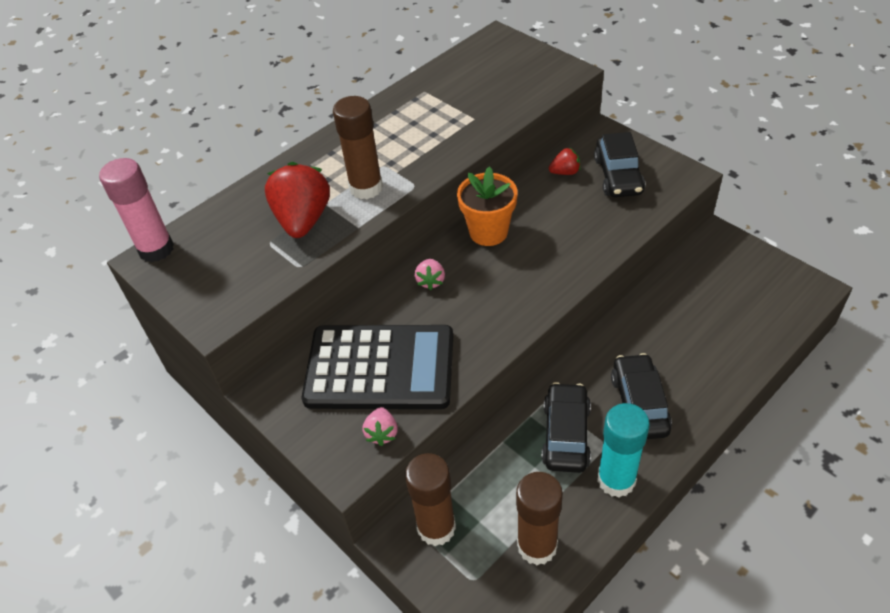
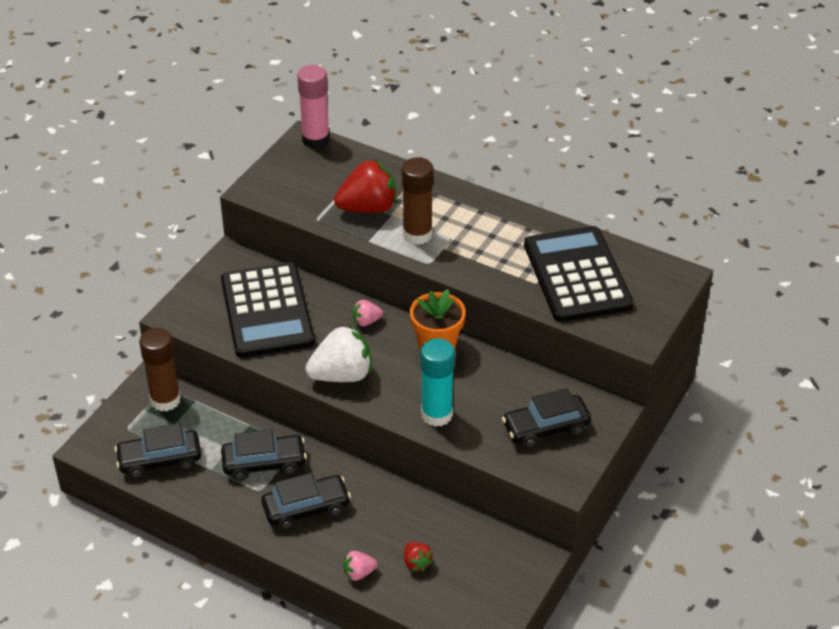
camera: 70 degrees right, 5 degrees down
(382, 433) = (207, 326): pink strawberry -> pink strawberry (359, 573)
(474, 92) = (577, 275): none -> black calculator
(506, 313) = (342, 375): none -> white strawberry
(537, 546) = (160, 460): brown glue stick -> black car
(565, 172) = (538, 388): red strawberry -> red strawberry (416, 563)
(616, 480) = (227, 501): turquoise glue stick -> turquoise glue stick (437, 414)

